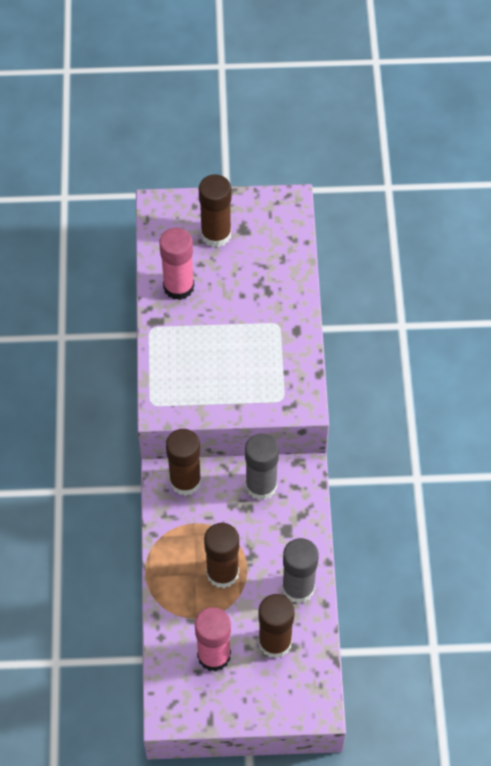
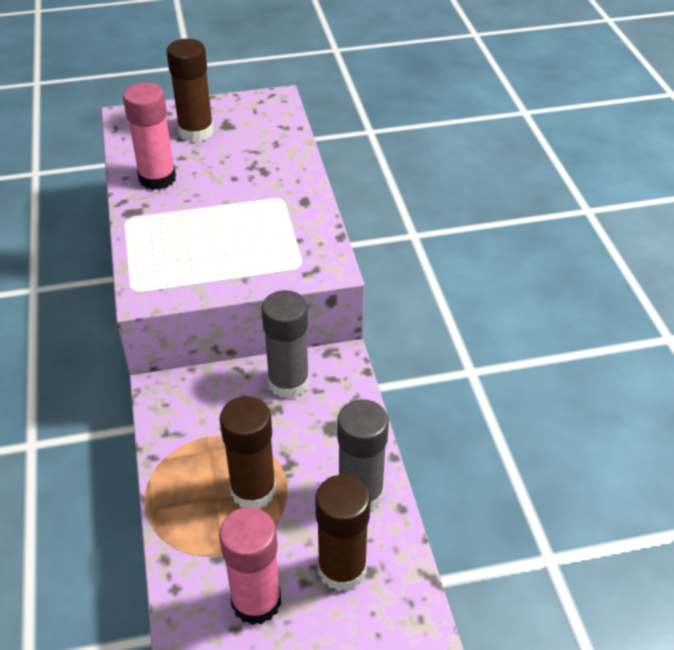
camera: 10 degrees left, 15 degrees down
(185, 481) = (189, 391): brown glue stick -> none

